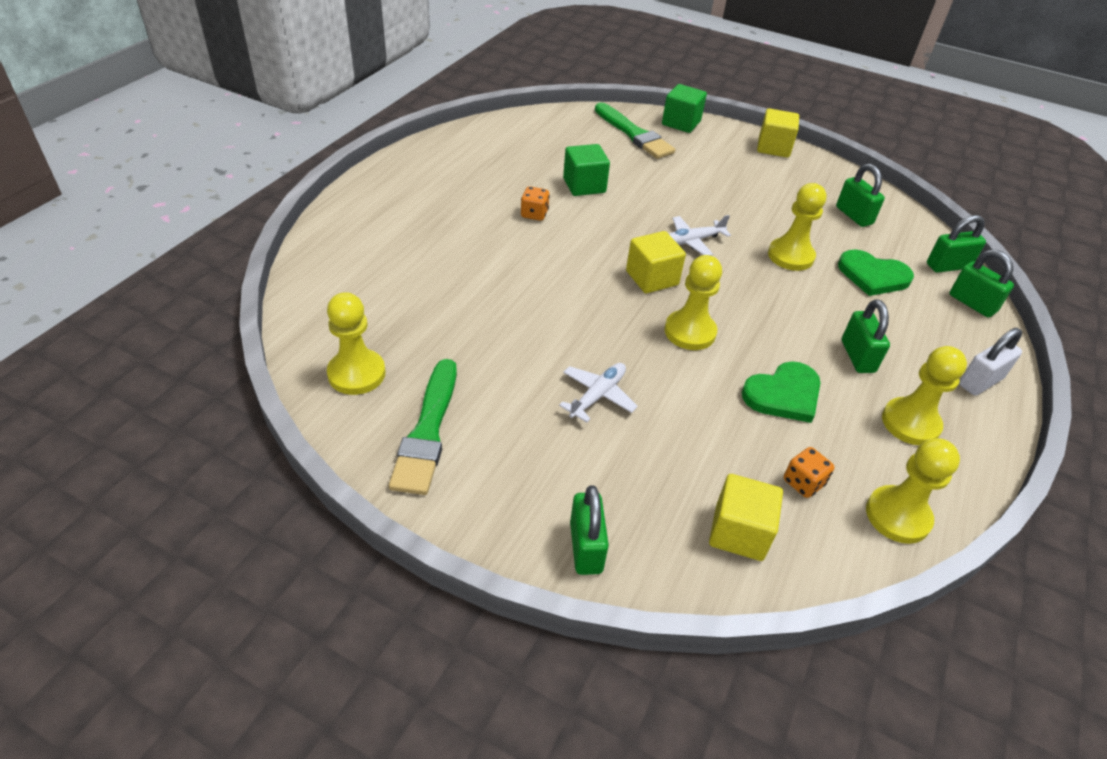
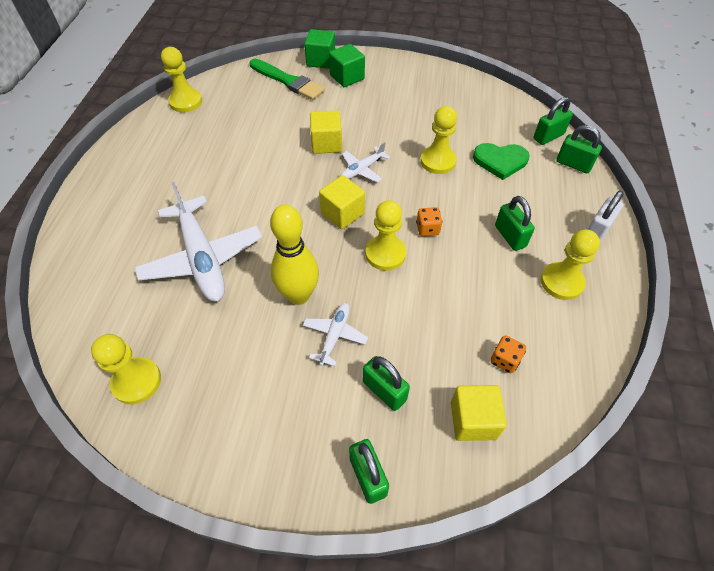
camera: 15 degrees left, 10 degrees up
(427, 431) = (212, 416): green brush -> none
(472, 278) = (202, 258): none -> white plane
(534, 214) = (233, 180): orange dice -> orange dice (427, 229)
(569, 344) = (298, 295): none -> yellow bowling pin
(584, 185) = (264, 141): green cube -> green cube (347, 77)
(773, 147) = (396, 65): yellow cube -> yellow cube (326, 144)
(783, 394) = (469, 287): green heart -> none
(854, 215) = (472, 111): green padlock -> green padlock (384, 391)
(897, 516) = (575, 365): yellow pawn -> yellow pawn (186, 102)

